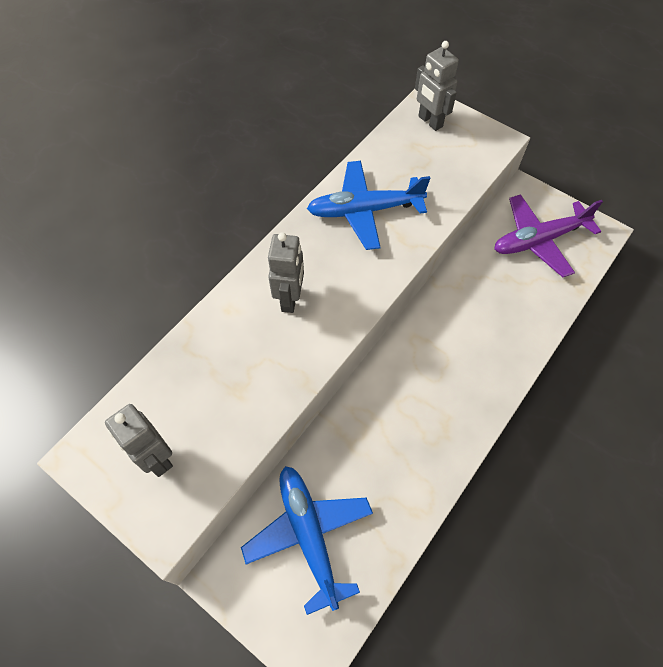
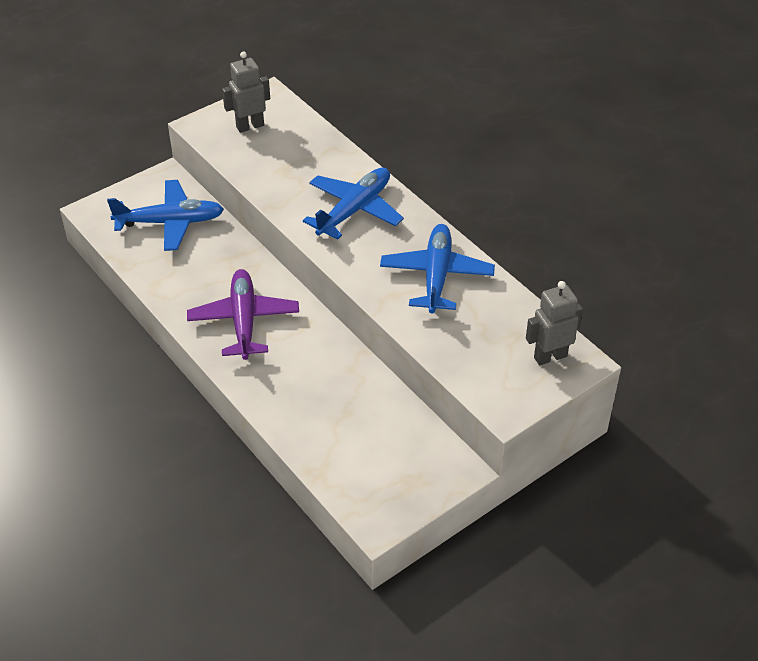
camera: 105 degrees right, 15 degrees down
(290, 299) = (354, 210): grey robot -> blue plane
(538, 240) = (385, 457): purple plane -> purple plane (244, 320)

